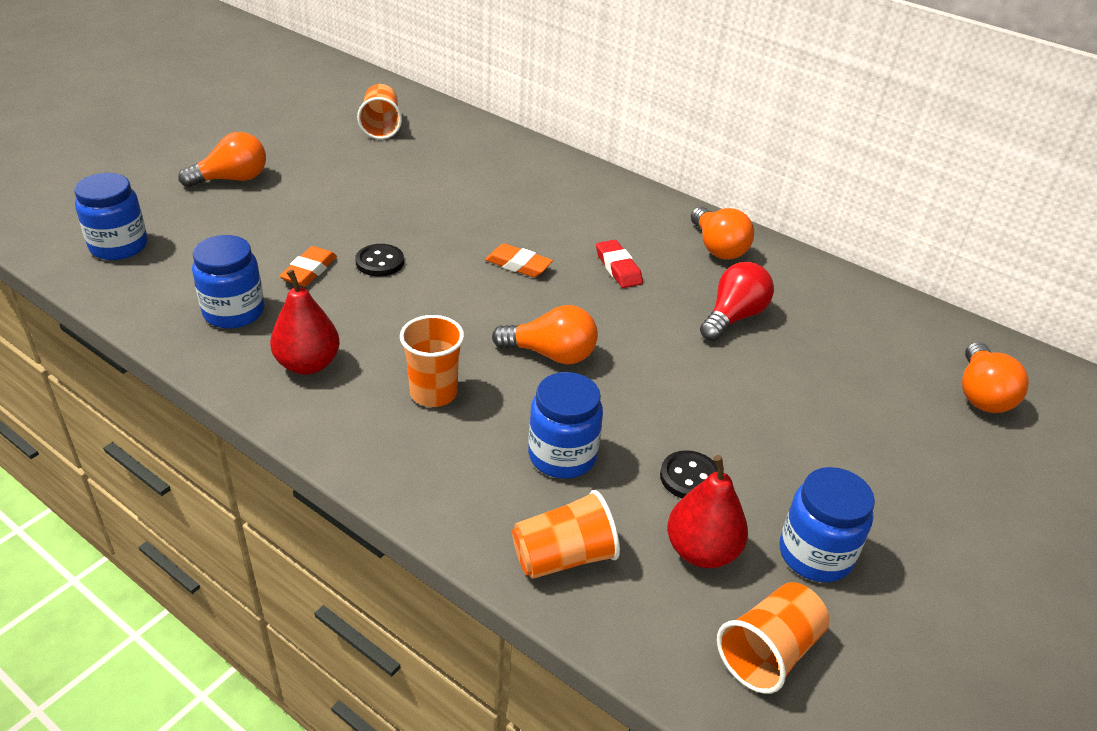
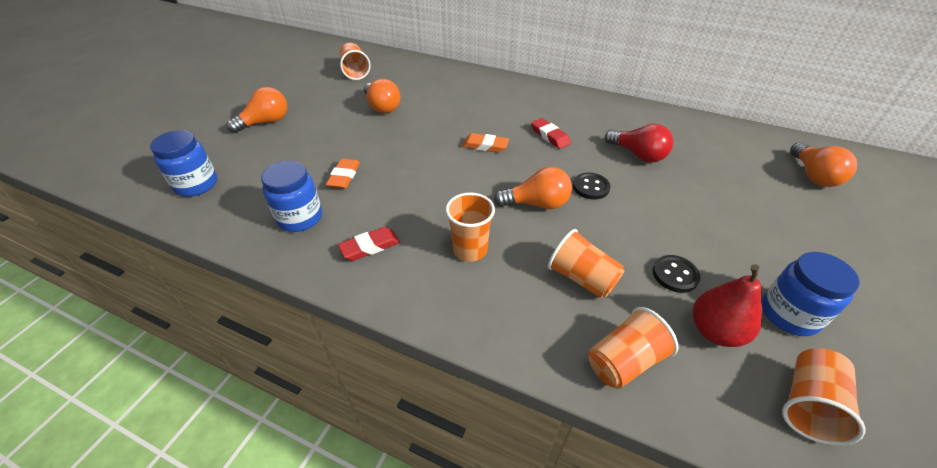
camera: 10 degrees left, 5 degrees up
(308, 364) = (370, 247): red pear -> red eraser
(379, 262) = (391, 161): black button -> black button (591, 187)
(562, 456) = (582, 278): blue jar -> orange cup
(717, 248) = (603, 112): orange light bulb -> orange light bulb (382, 107)
(733, 317) = (638, 155): red light bulb -> red light bulb turned 105 degrees clockwise

